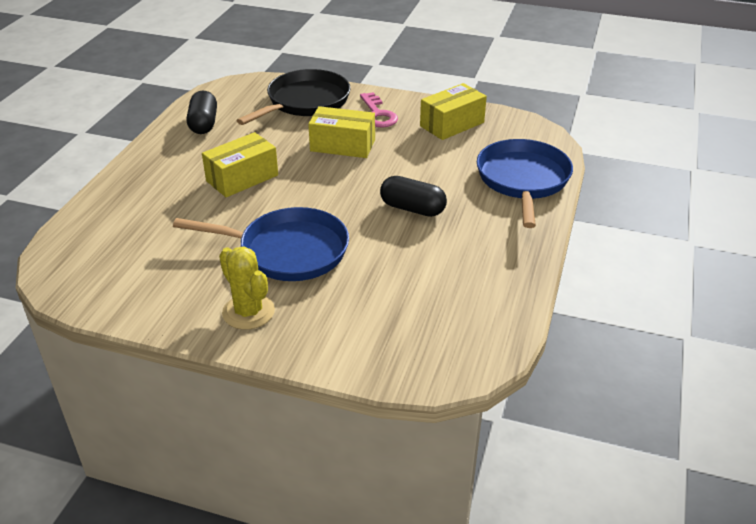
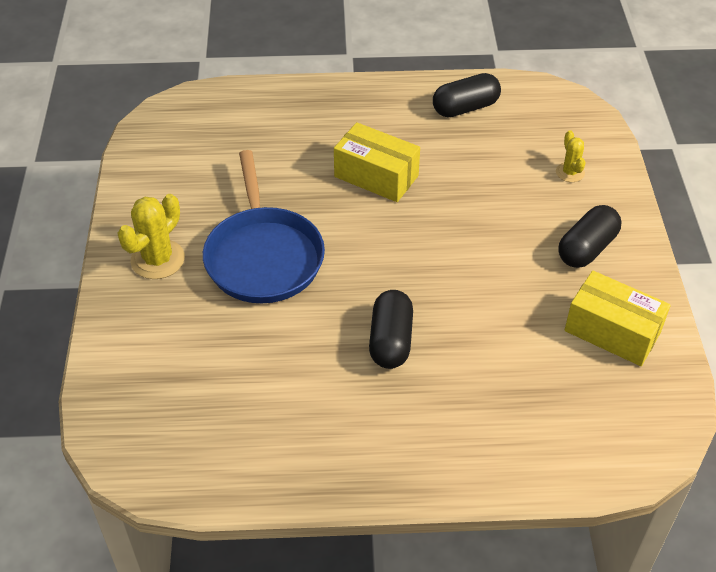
camera: 70 degrees right, 10 degrees up
(305, 102) = (570, 172): black pan -> yellow cactus
(342, 145) = (491, 237): yellow box -> none
(378, 114) = (587, 248): pink key -> black capsule
(523, 180) = (515, 443): blue pan -> none

